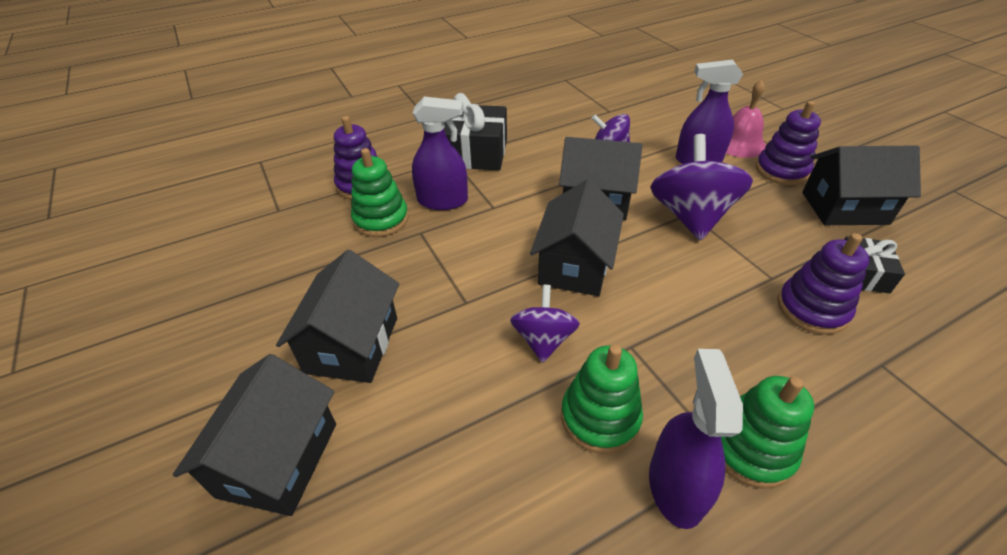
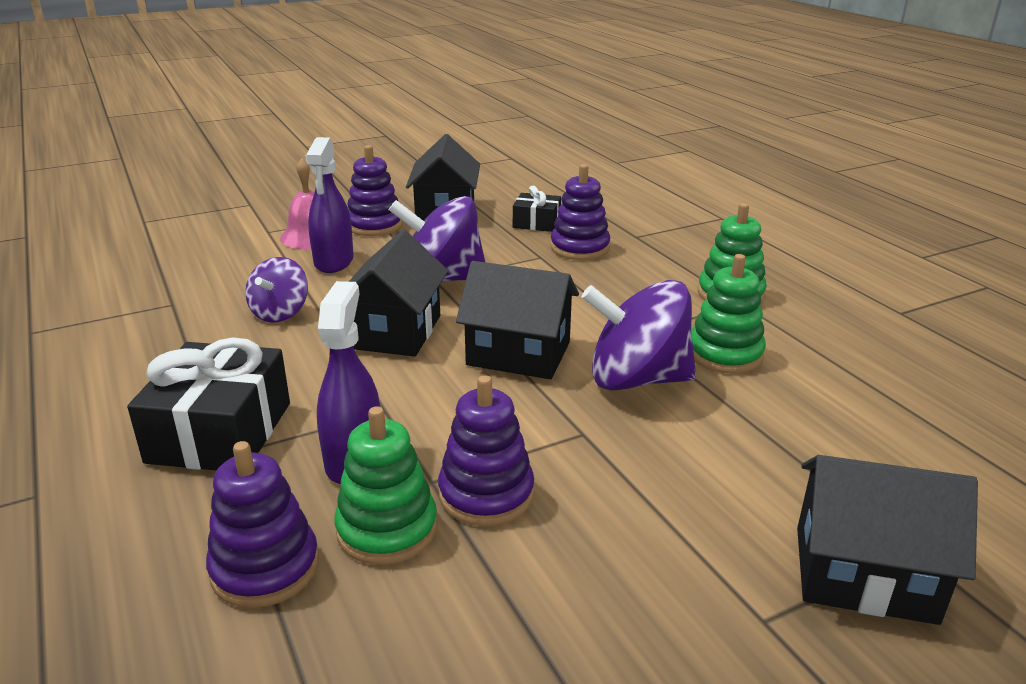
camera: 90 degrees left, 15 degrees down
(352, 345) = (672, 530): black house -> none
(404, 255) = (486, 494): none -> purple stacking toy
(543, 339) = (636, 379): purple spinning top -> purple spinning top, size x1.70
(675, 486) = (777, 327): purple spray bottle -> none

